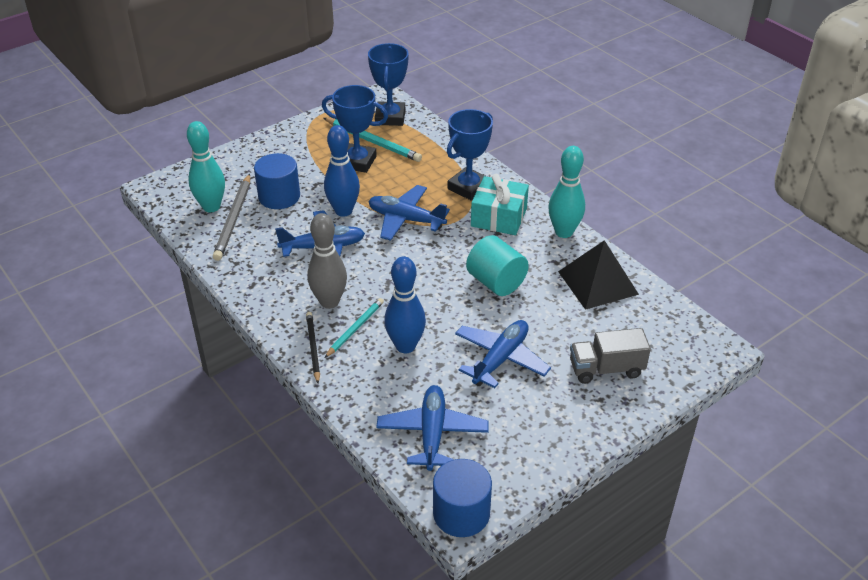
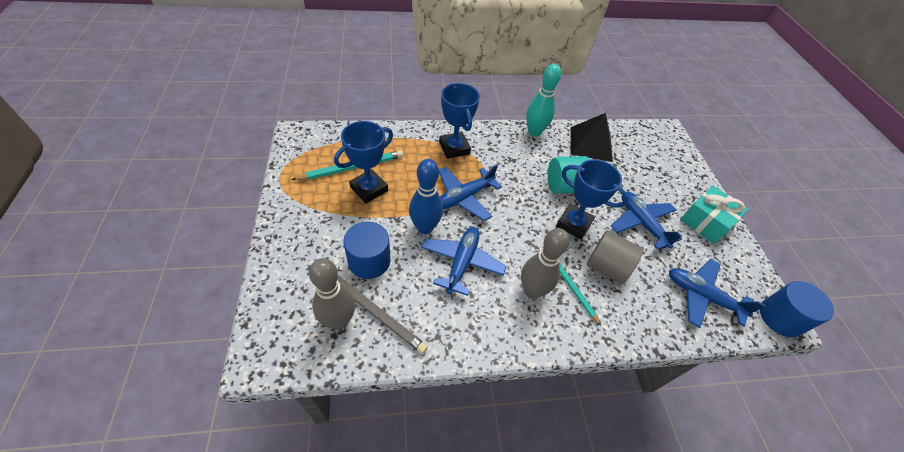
camera: 65 degrees left, 10 degrees up
(211, 207) = (338, 321): turquoise bowling pin -> grey bowling pin
(313, 348) = (582, 328): black pencil -> none
(390, 117) = (330, 143): blue trophy -> blue trophy (574, 224)
(405, 346) = (606, 267): blue bowling pin -> grey cylinder
(499, 217) = (498, 151): turquoise gift -> turquoise gift (706, 222)
(606, 369) = (669, 181): grey truck -> none

